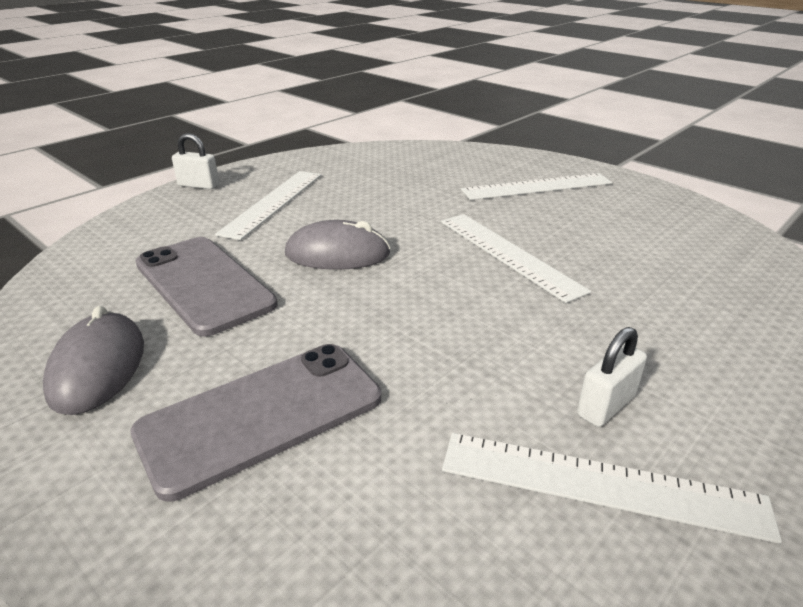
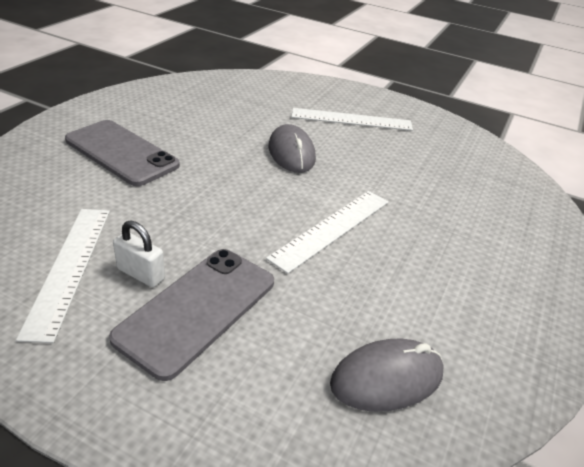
camera: 70 degrees right, 5 degrees up
(98, 367) = (152, 106): grey mouse -> grey mouse (387, 379)
(198, 185) = (358, 90): white padlock -> none
(203, 284) = (235, 116): grey phone -> grey phone (197, 309)
(537, 187) = (487, 245): white ruler -> none

